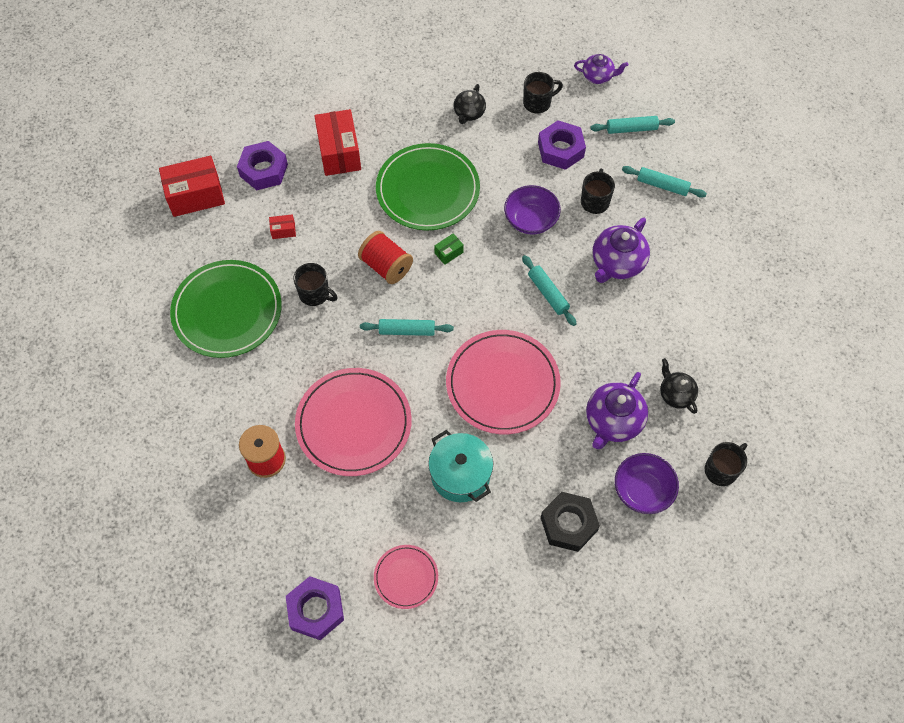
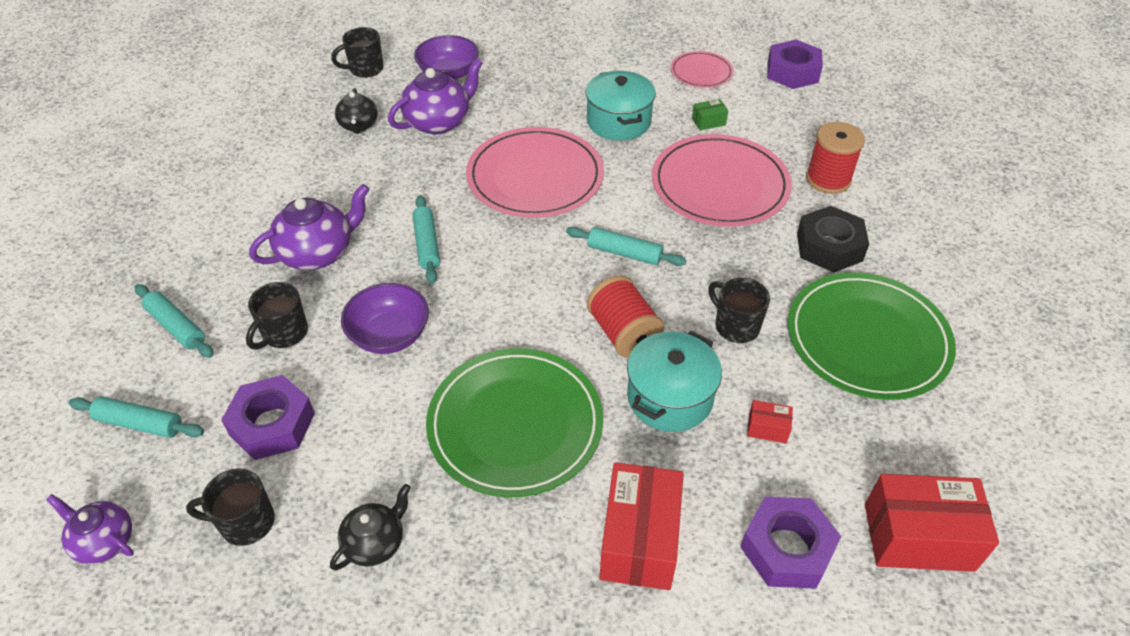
camera: 160 degrees left, 15 degrees down
(345, 232) = (669, 397): none -> turquoise pot
(449, 253) = (528, 326): green box -> green box (708, 122)
(568, 524) = (532, 69): black nut -> black nut (829, 247)

